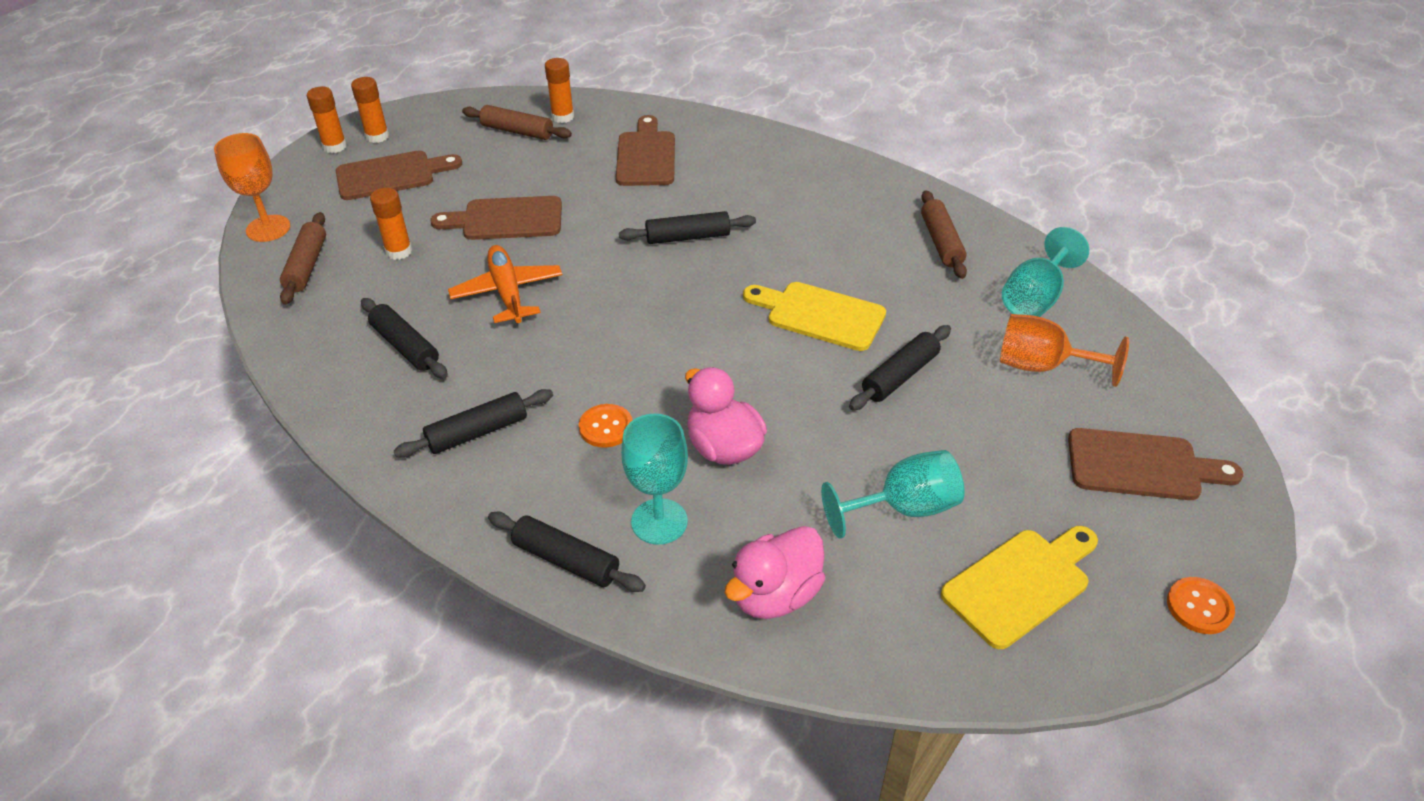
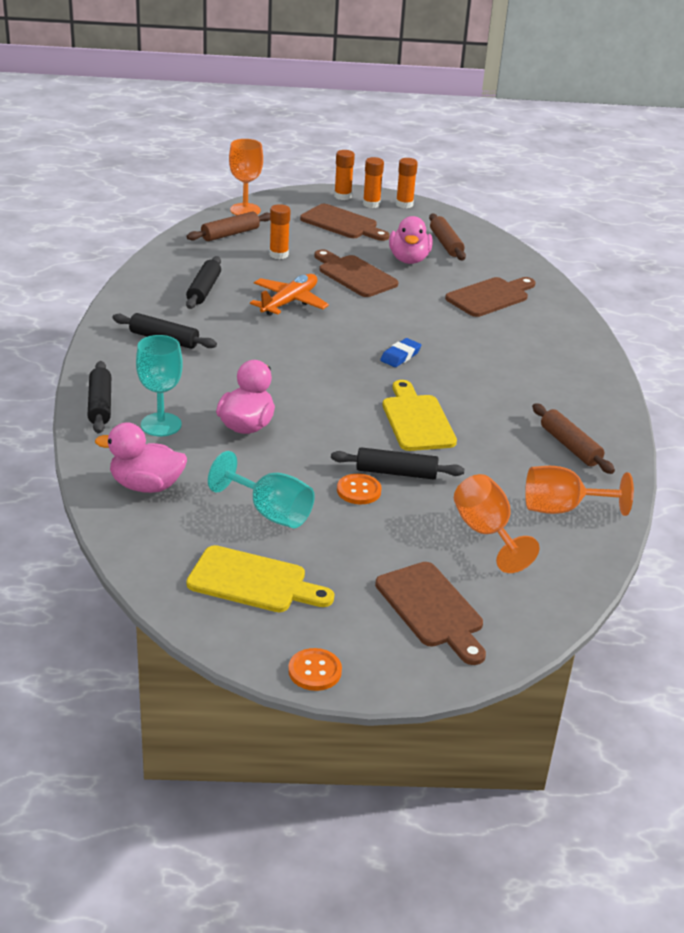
camera: 50 degrees right, 10 degrees down
(519, 169) = (409, 259): none -> pink duck
(563, 117) = (485, 252): orange glue stick -> orange glue stick (404, 204)
(606, 427) = (216, 379): orange button -> orange button (359, 490)
(688, 237) = (427, 343): black rolling pin -> none
(694, 267) = (400, 356): none -> blue eraser
(941, 242) = (570, 446): brown rolling pin -> brown rolling pin turned 75 degrees counterclockwise
(1035, 298) = (562, 509): turquoise goblet -> orange goblet

